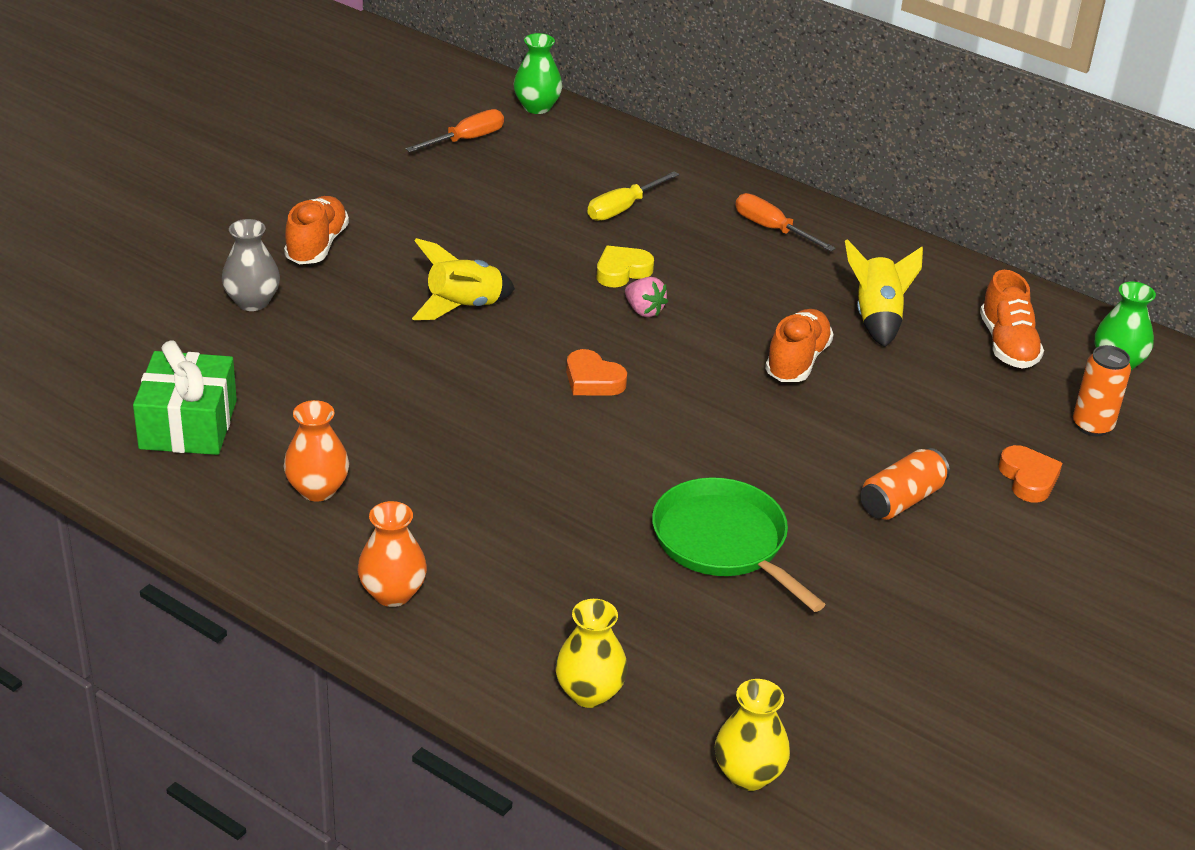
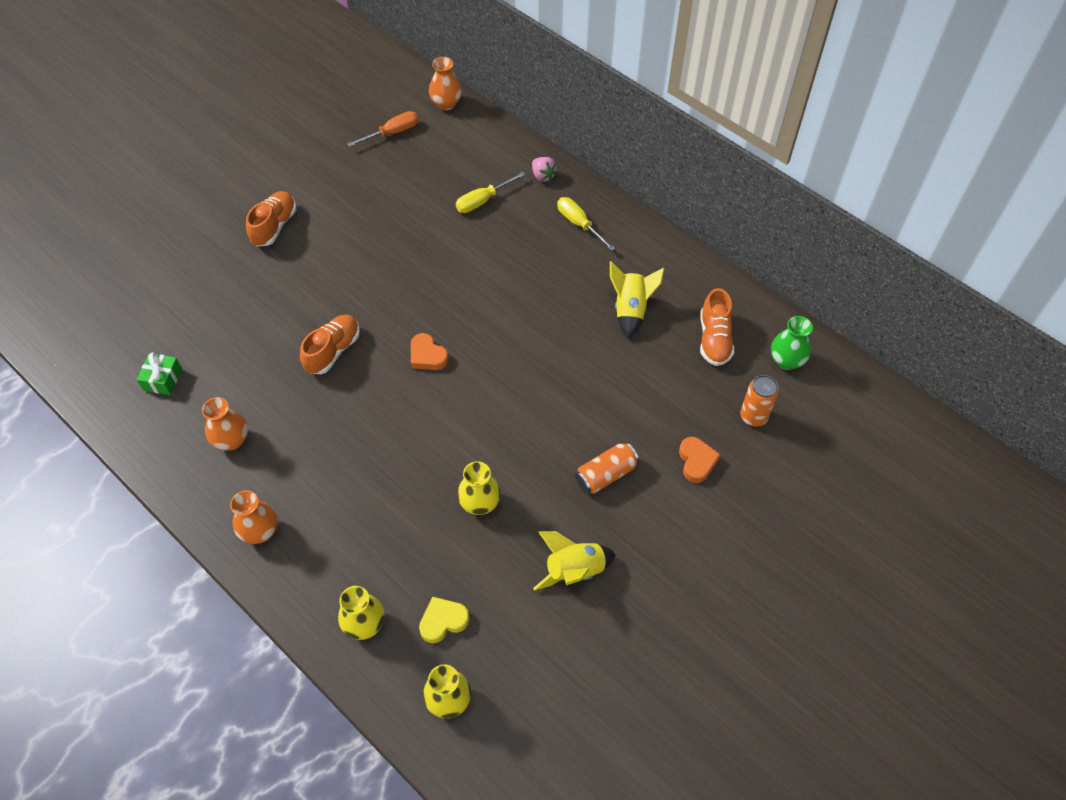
camera: 10 degrees right, 20 degrees up
(188, 424) = (163, 379): green gift -> green gift, size x0.57
(252, 302) = (223, 274): grey vase -> none
(463, 307) = (357, 285): yellow rocket -> yellow rocket (574, 570)
(537, 107) = (446, 103): green vase -> orange vase
(622, 271) = (469, 259): yellow heart -> yellow heart (443, 621)
(644, 310) = (475, 295): pink strawberry -> pink strawberry (543, 176)
(723, 542) = (479, 503): green pan -> yellow vase
(772, 229) = (579, 224): orange screwdriver -> yellow screwdriver
(797, 361) = (566, 346): orange shoe -> orange shoe (333, 351)

